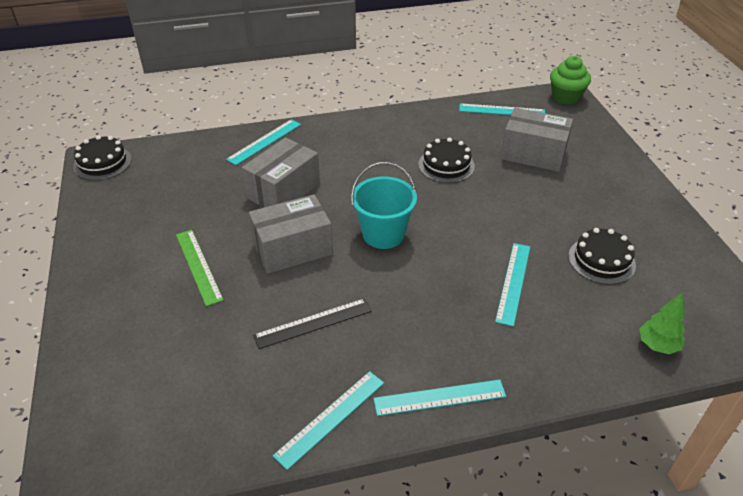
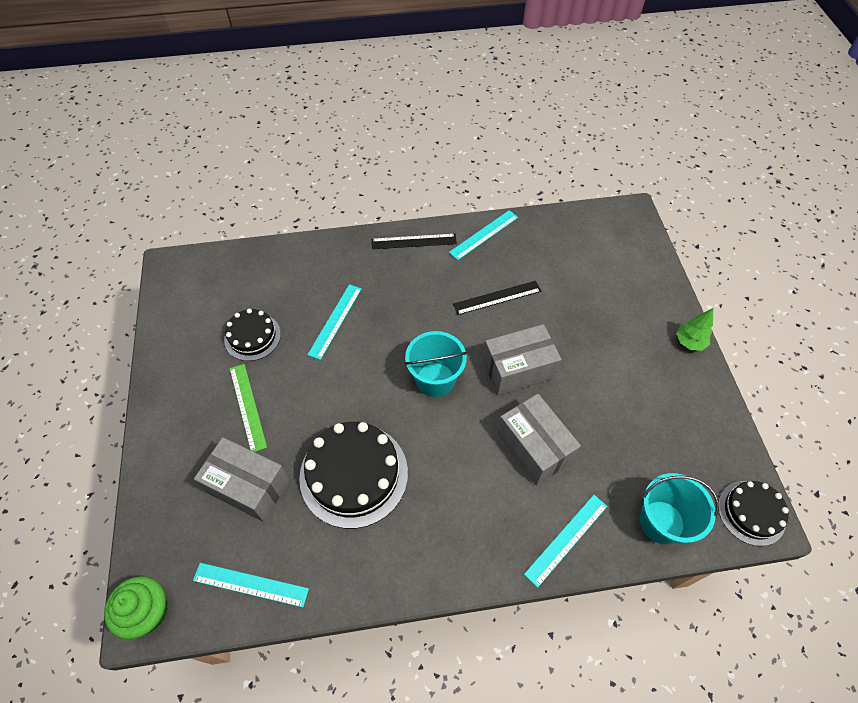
camera: 175 degrees left, 15 degrees up
(182, 154) = (661, 522): none -> turquoise bucket
(198, 266) = (598, 356): green ruler -> green ruler (247, 406)
(283, 190) = (534, 447): grey box -> grey box turned 75 degrees counterclockwise
(439, 397) = (414, 241): turquoise ruler -> black ruler
(446, 165) = (354, 474): black cake -> black cake, size x1.70
(657, 345) = (253, 264): green tree -> green tree (689, 342)

